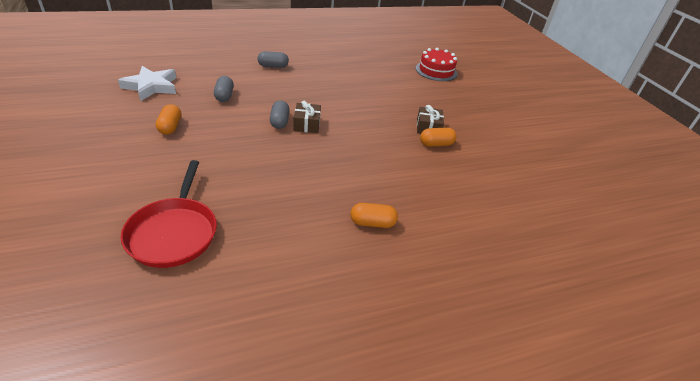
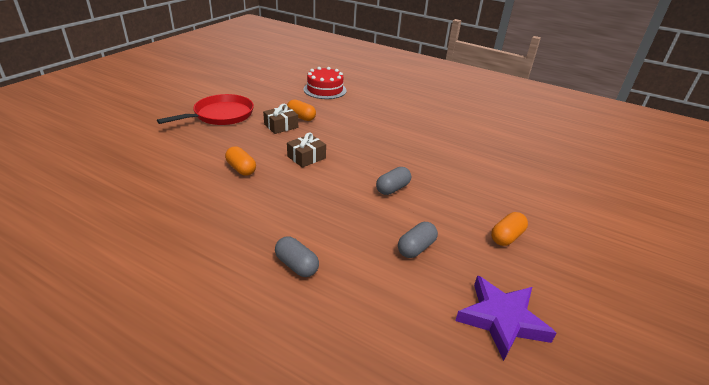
camera: 130 degrees left, 5 degrees down
(151, 86) = (502, 319): white star -> purple star
(174, 233) = (541, 159): red pan -> red pan (221, 115)
(307, 124) = (371, 175): brown gift -> brown gift (306, 157)
(372, 223) = (416, 113): orange capsule -> orange capsule (241, 169)
(436, 71) = (141, 154): red cake -> red cake (325, 90)

